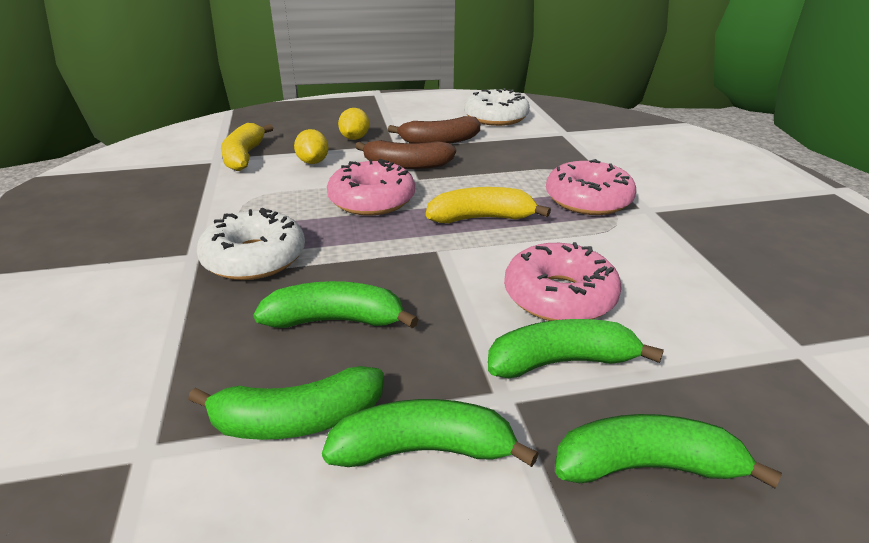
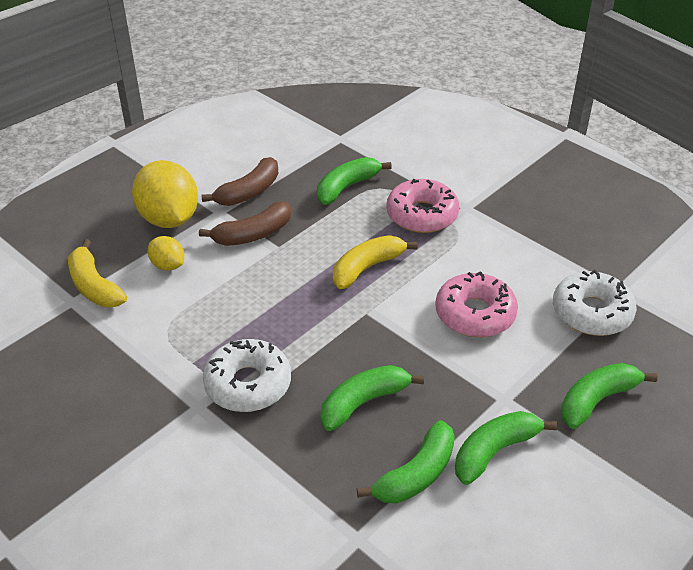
camera: 35 degrees left, 10 degrees up
(354, 138) = (169, 219): yellow lemon -> yellow lemon, size x1.99
(372, 200) = (268, 286): pink donut -> none
(496, 117) = (265, 139): white donut -> white donut (591, 312)
(562, 362) = (514, 361): green banana -> green banana (347, 187)

